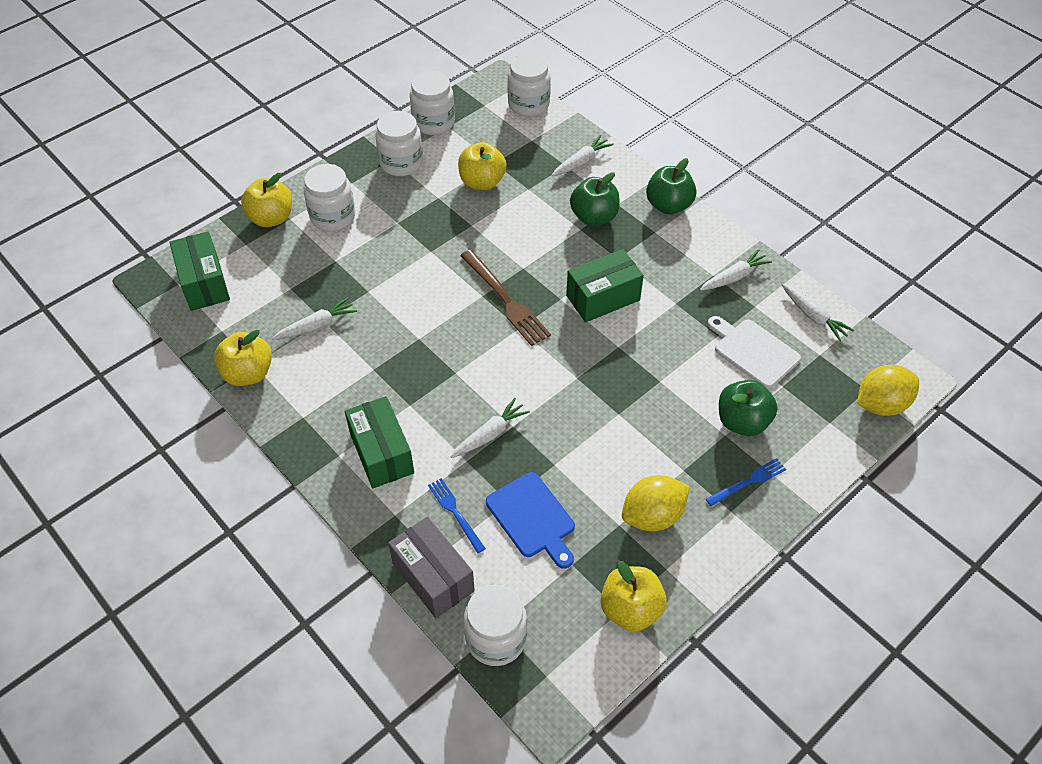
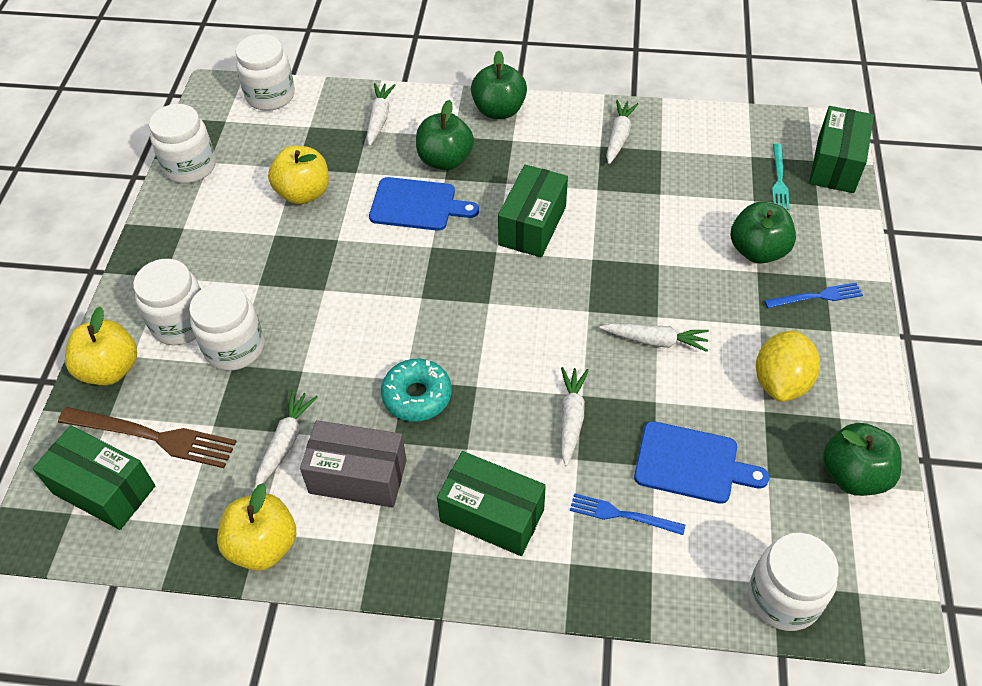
camera: 40 degrees left, 0 degrees up
(401, 163) = (198, 225): white jar -> white jar (234, 347)
(415, 353) = (417, 396): none -> turquoise donut
(433, 577) = (669, 590): grey box -> grey box (358, 476)
(505, 300) = (447, 286): brown fork -> brown fork (152, 437)
(543, 235) = (417, 205): none -> blue cutting board
(630, 609) = (853, 475): yellow apple -> green apple
(748, 482) = (816, 297): blue fork -> blue fork turned 60 degrees clockwise
(753, 351) = (702, 187): white cutting board -> none
(813, 316) = (713, 129): white carrot -> white carrot (655, 341)
(821, 385) = (779, 179): none -> turquoise fork
(881, 404) = (835, 165): yellow lemon -> green box

